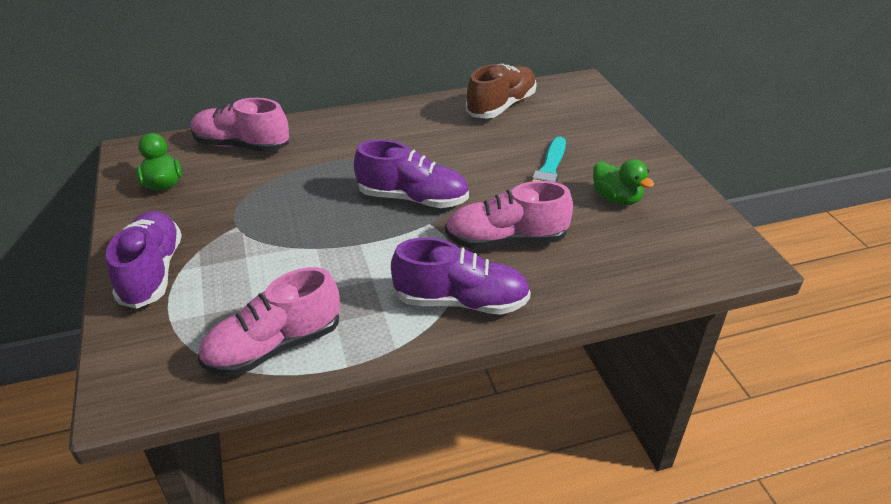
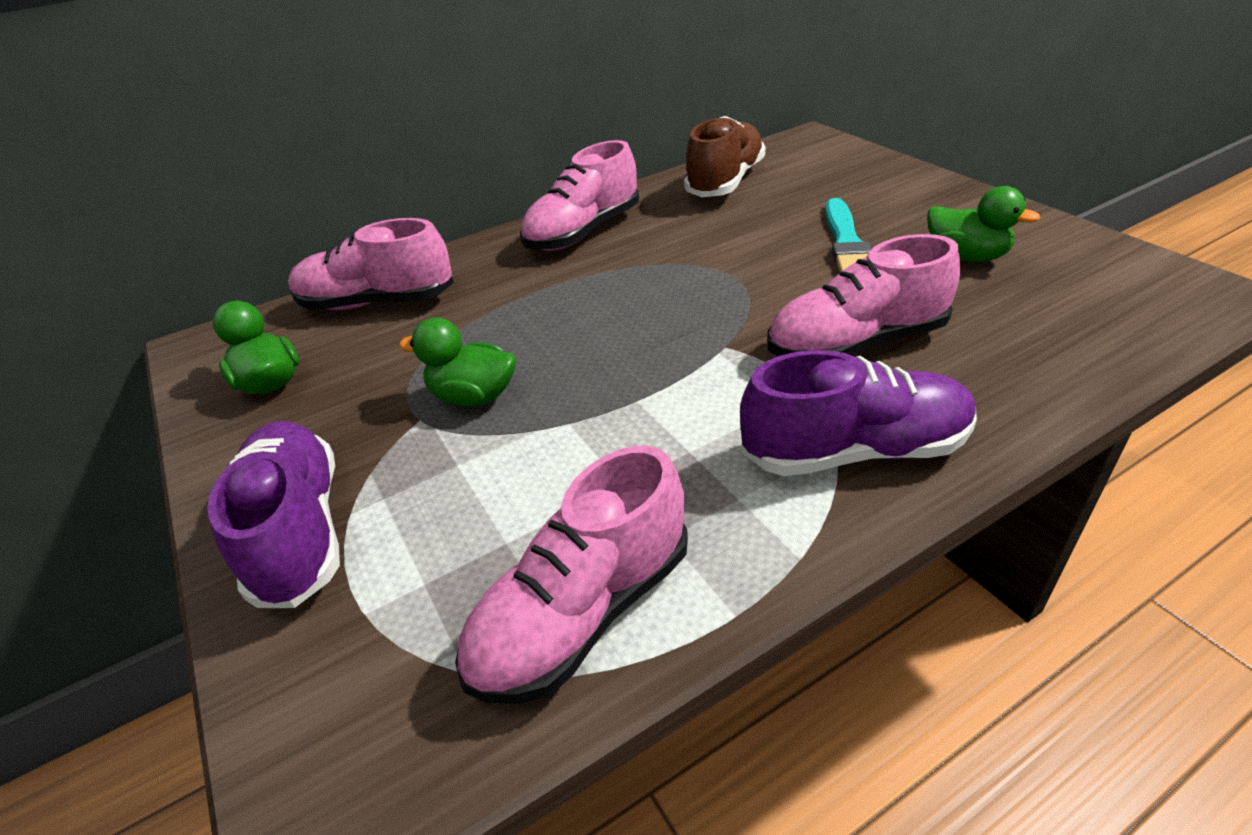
camera: 10 degrees left, 0 degrees up
(271, 220) = (473, 396): none -> green duck
(388, 124) = (583, 232): none -> pink shoe
(413, 198) = (678, 318): purple shoe -> none

